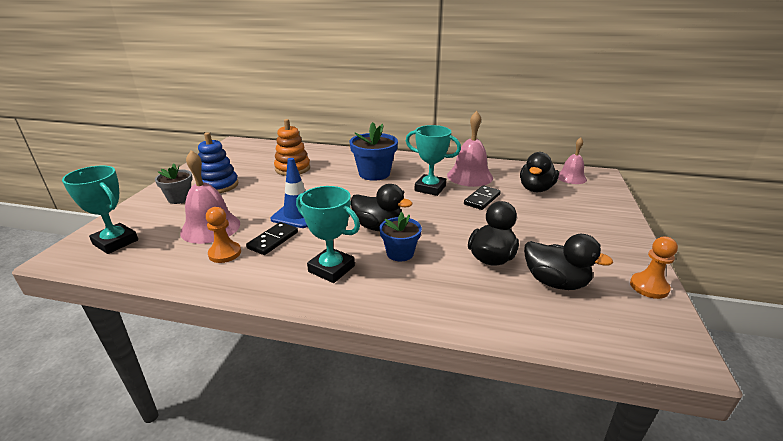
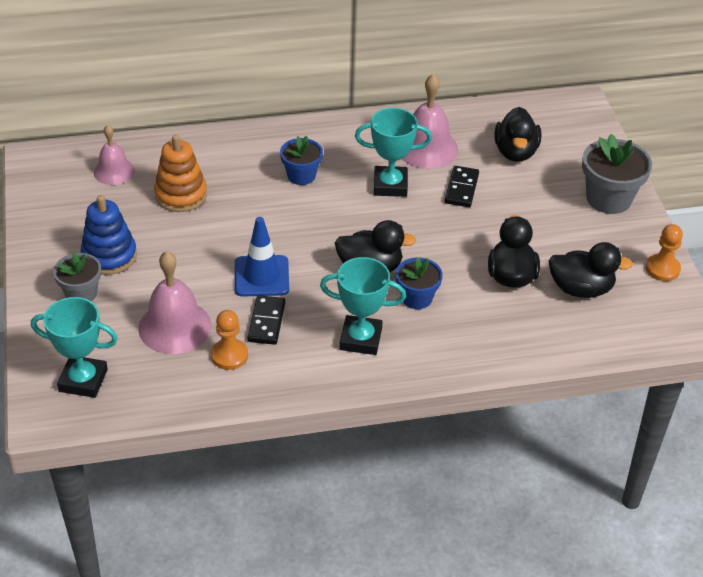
camera: 25 degrees left, 15 degrees up
(374, 173) = (301, 175): blue flower pot -> blue flower pot, size x0.63
(571, 177) = (549, 118): pink bell -> pink bell (114, 171)
(606, 228) = (608, 198): none -> grey flower pot

